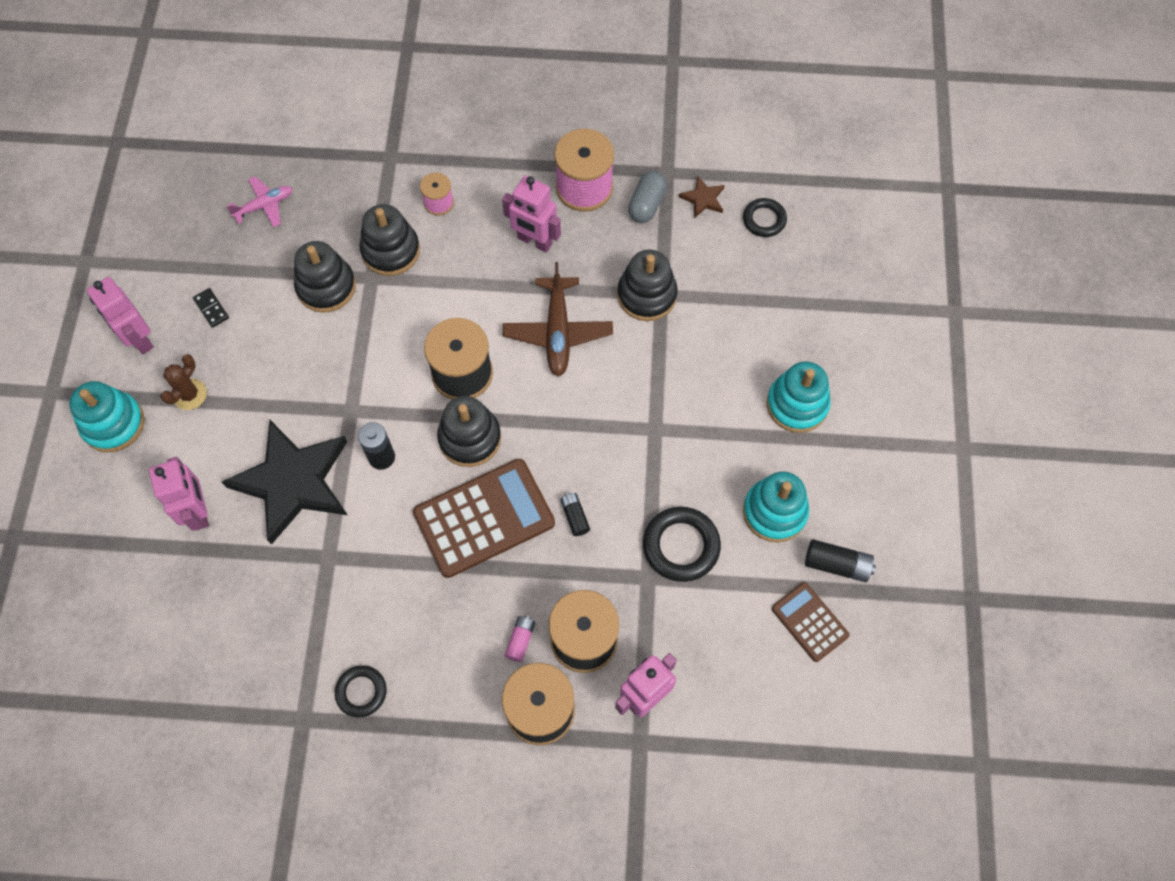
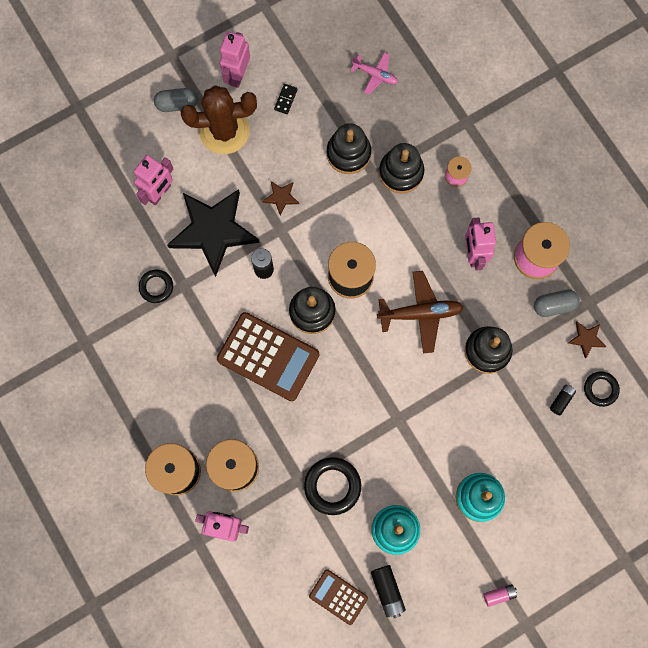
camera: 55 degrees right, 10 degrees up
(113, 424) = (177, 104): turquoise stacking toy -> grey capsule
(189, 394) = (224, 131): brown cactus -> brown cactus, size x2.04
(316, 385) = (281, 197): none -> brown star
(361, 692) = (120, 363): black ring -> black ring (156, 287)
(520, 640) = (209, 431): pink battery -> pink battery (499, 594)
(557, 332) = (420, 313): brown plane -> brown plane turned 150 degrees counterclockwise
(575, 516) = (306, 409): black battery -> black battery (561, 400)
(809, 622) = (338, 596): brown calculator -> brown calculator turned 75 degrees counterclockwise

